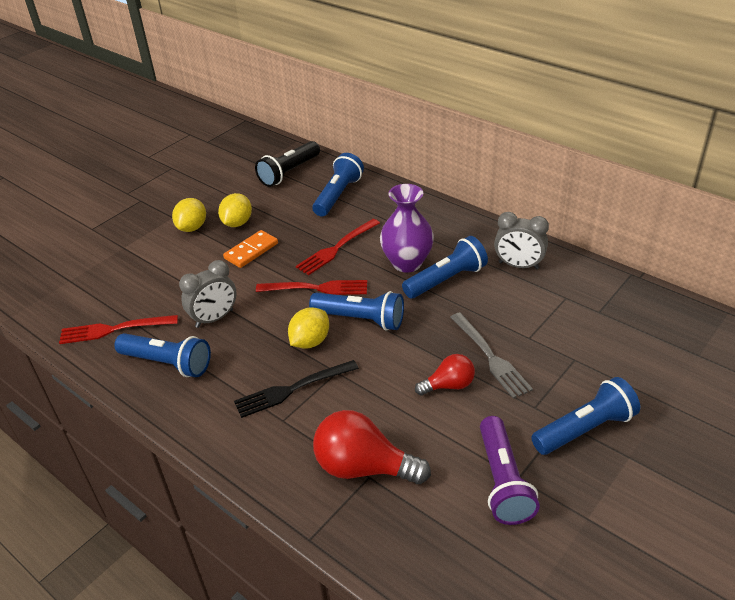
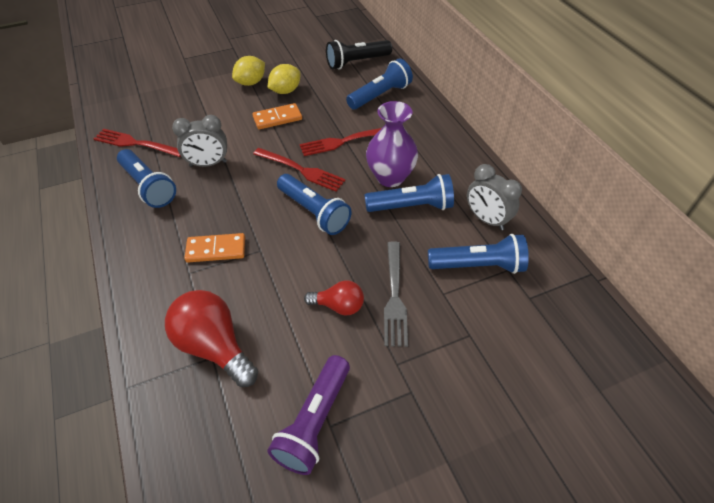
camera: 25 degrees right, 10 degrees up
(292, 389) = (216, 250): black fork -> orange domino
(310, 341) = (261, 214): yellow lemon -> none
(585, 429) = (426, 410): blue flashlight -> blue flashlight (478, 266)

